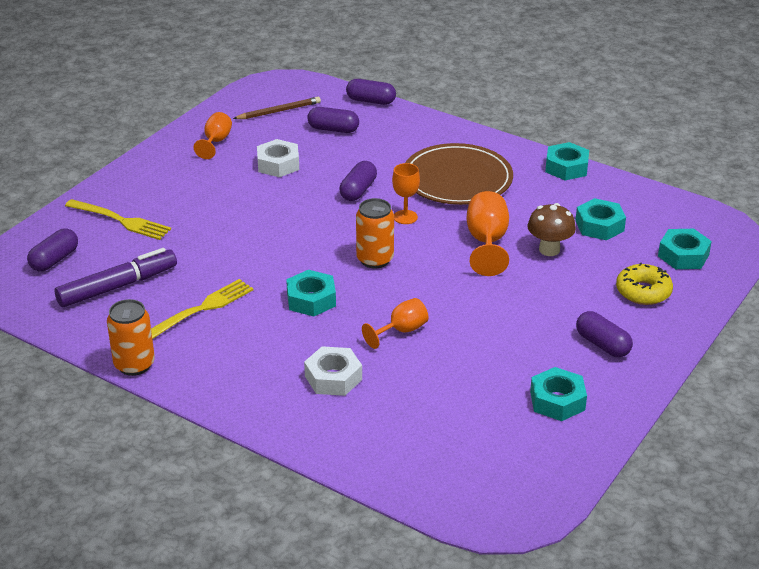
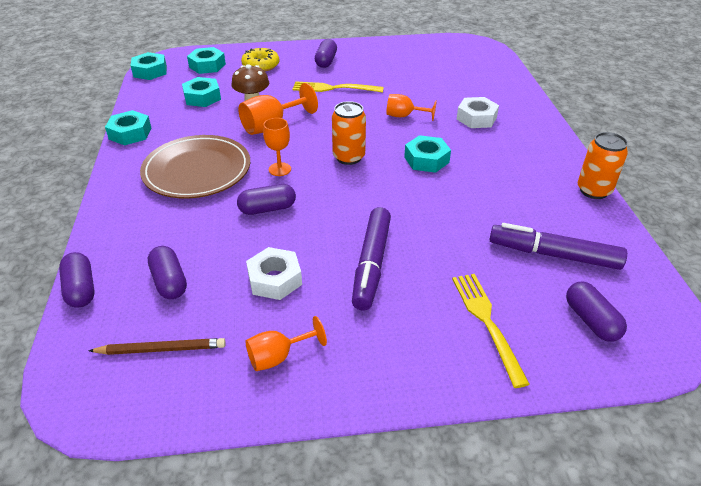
camera: 130 degrees left, 5 degrees up
(54, 260) = (591, 320): purple capsule -> purple capsule turned 75 degrees clockwise
(201, 309) = (507, 197): yellow fork -> yellow fork (334, 88)
(234, 205) = (371, 264): none -> purple marker
(279, 111) = (161, 349): brown pencil -> brown pencil turned 150 degrees clockwise
(557, 401) = (388, 58): turquoise nut -> turquoise nut (150, 71)

